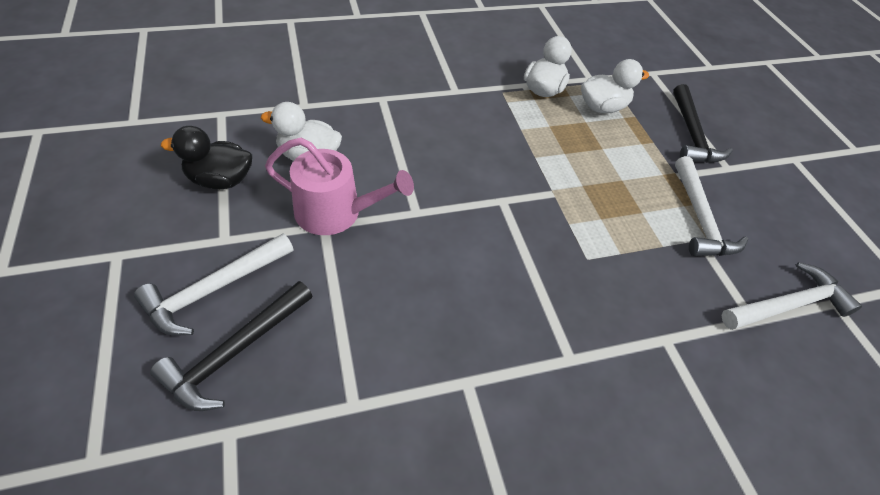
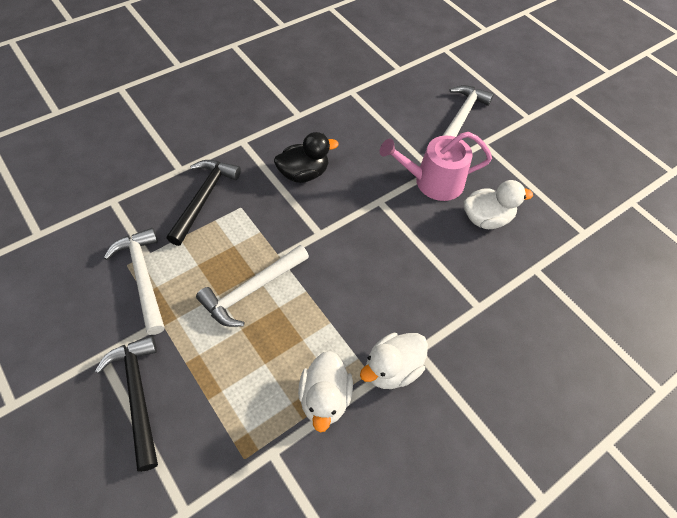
camera: 160 degrees right, 5 degrees up
(220, 180) = (525, 178): black duck -> black duck (303, 173)
(235, 352) = (424, 95): black hammer -> black hammer (204, 198)
(602, 107) = (249, 398): white duck -> white duck (392, 369)
(788, 305) = (80, 220): white hammer -> white hammer (251, 290)

